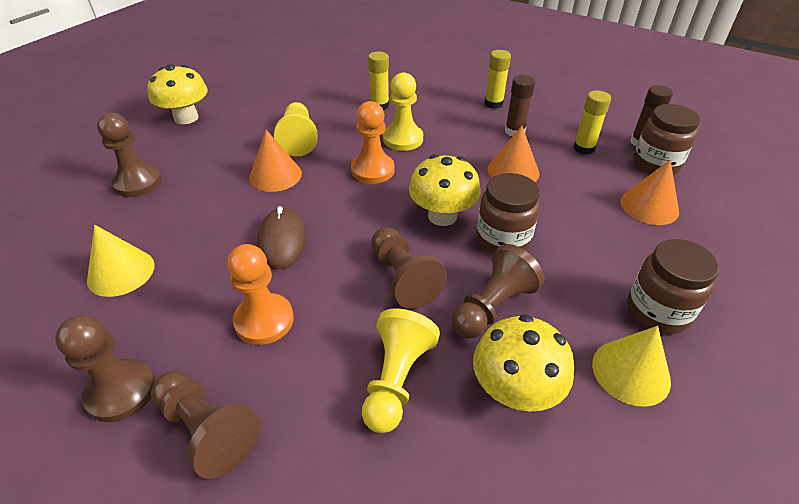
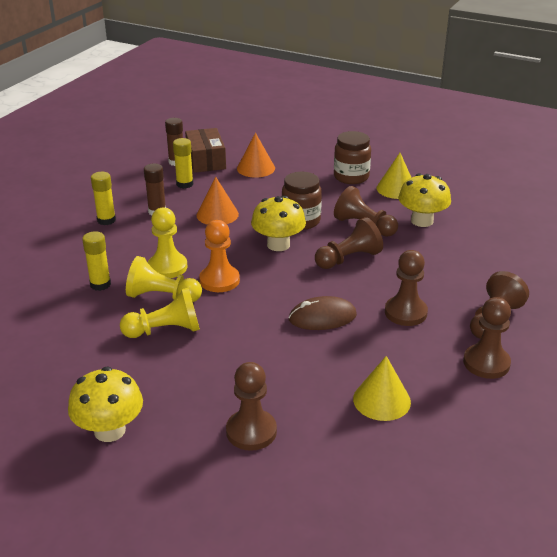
camera: 95 degrees left, 10 degrees down
(264, 320) = (405, 312): orange pawn -> brown pawn
(275, 175) = (231, 335): orange cone -> none
(396, 380) = (431, 257): yellow pawn -> yellow pawn (162, 296)
(655, 164) = (206, 160): brown jar -> brown box

